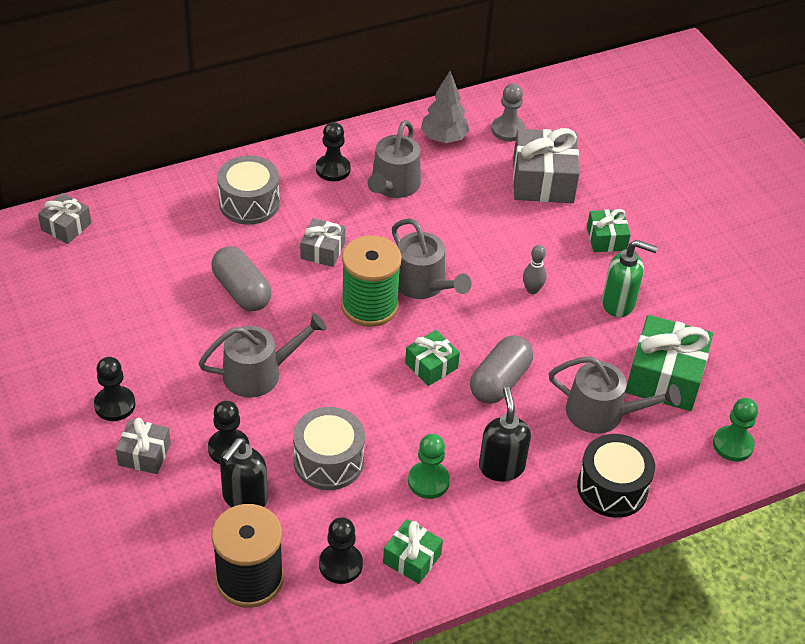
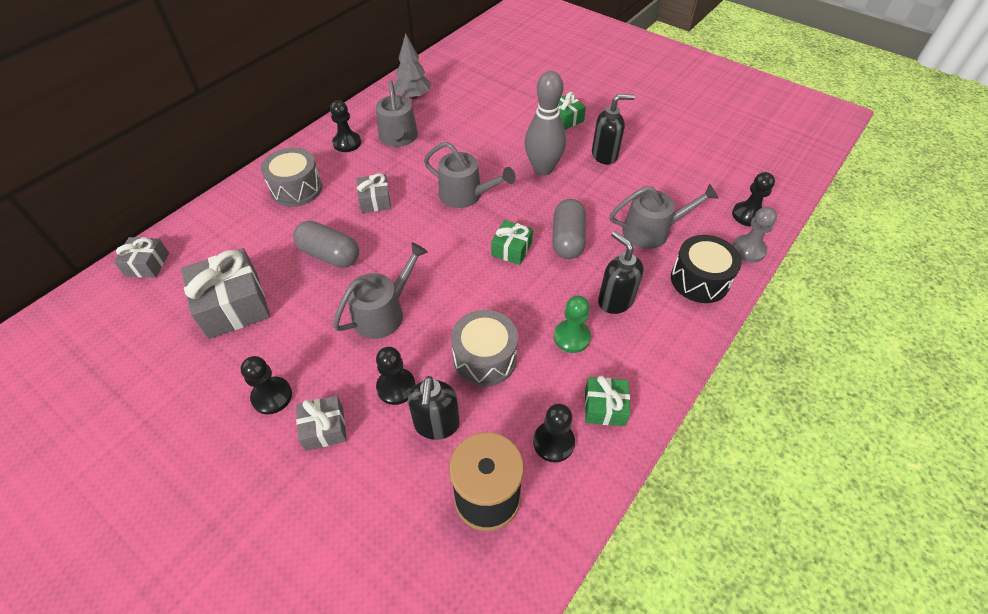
camera: 25 degrees left, 5 degrees up
(369, 306) = (436, 225): green spool -> none
(508, 130) = (453, 77): grey pawn -> grey pawn (748, 250)
(532, 290) = (543, 169): grey bowling pin -> grey bowling pin, size x2.18
(543, 180) = (498, 99): grey gift -> grey gift (233, 305)
(619, 303) = (605, 155): green soap dispenser -> black soap dispenser
(665, 377) = (671, 190): green gift -> none
(733, 445) = (747, 215): green pawn -> black pawn

